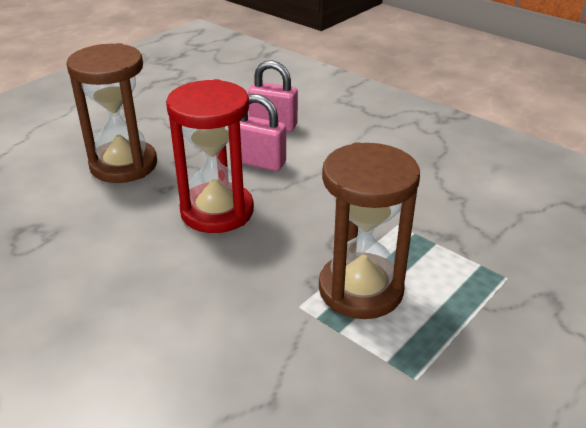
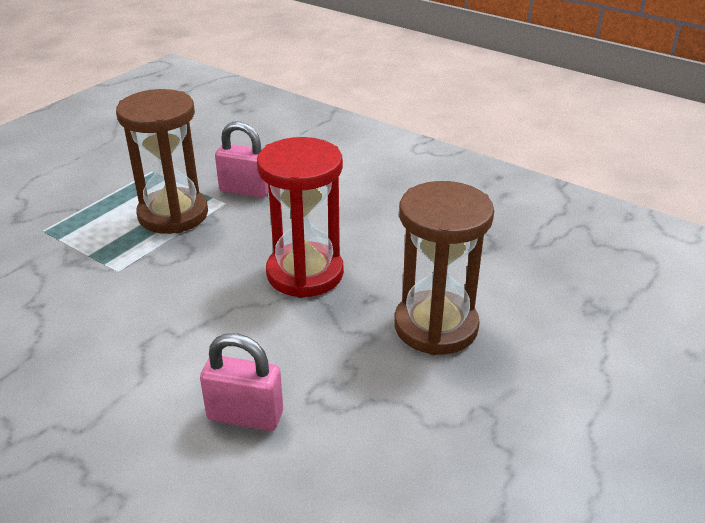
camera: 175 degrees right, 0 degrees up
(260, 162) = (263, 340): pink padlock -> pink padlock (245, 190)

